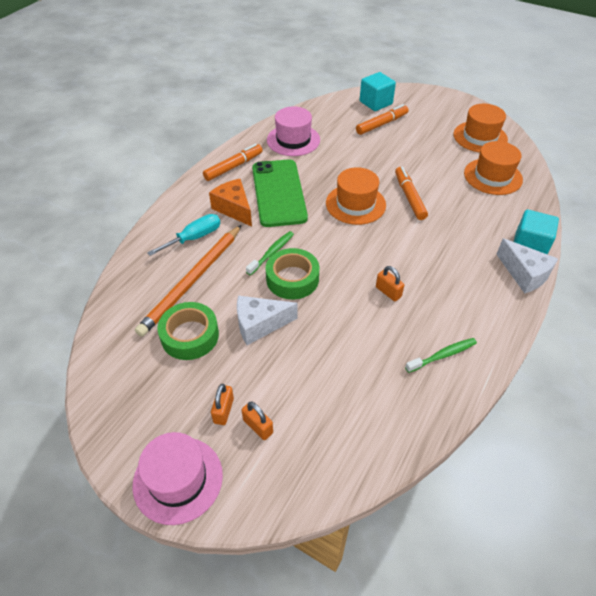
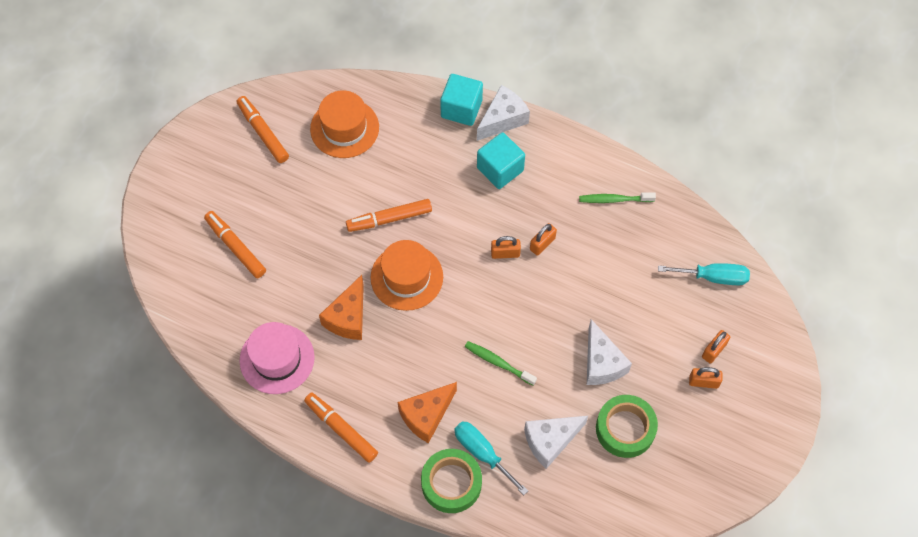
camera: 95 degrees left, 15 degrees up
(178, 479) = (773, 408): pink hat -> none
(193, 280) = (550, 441): orange pencil -> white cheese
(279, 193) = (392, 366): green phone -> none
(292, 279) = (535, 337): green tape -> green tape (451, 483)
(322, 173) = (348, 317): none -> orange cheese
(348, 440) = (713, 277): none -> turquoise screwdriver
(375, 103) = (181, 255): turquoise cube -> turquoise cube (500, 169)
(378, 265) = (505, 253): none -> orange padlock
(442, 355) = (614, 199): green toothbrush -> green toothbrush turned 60 degrees counterclockwise
(480, 137) = (263, 133): orange hat -> orange marker

